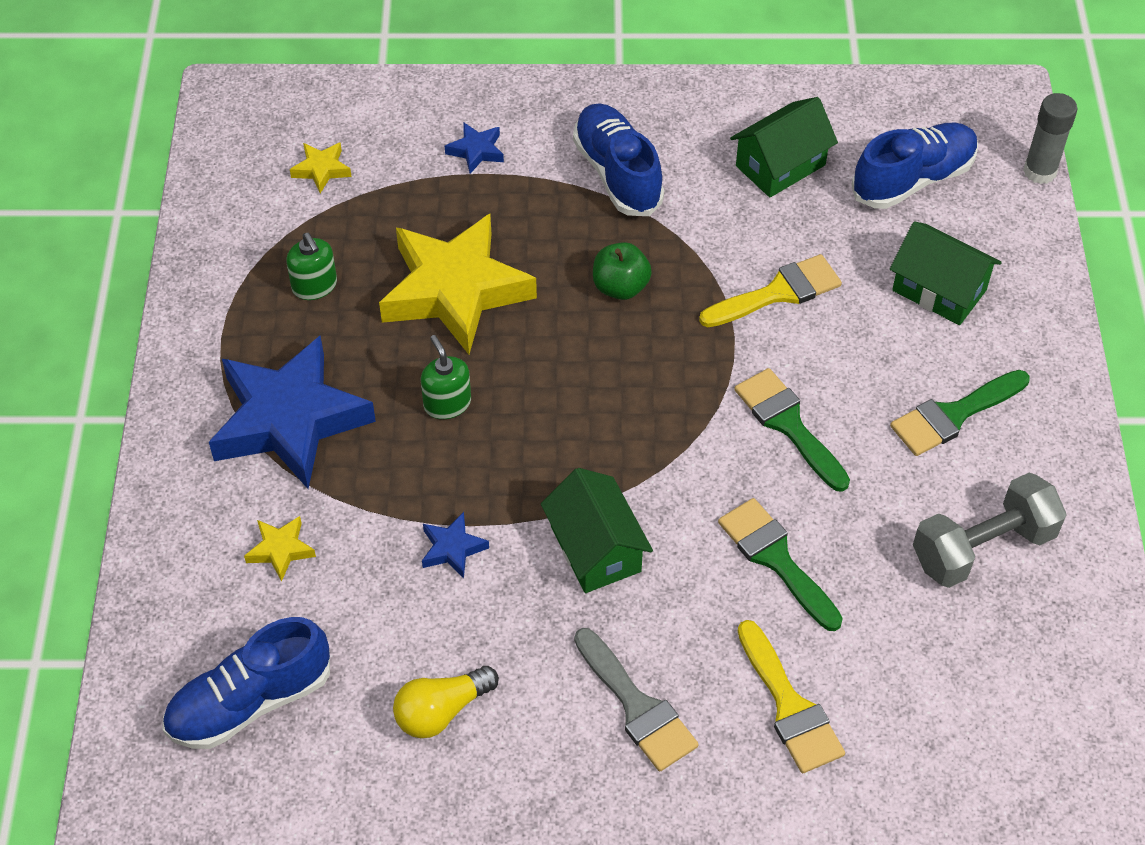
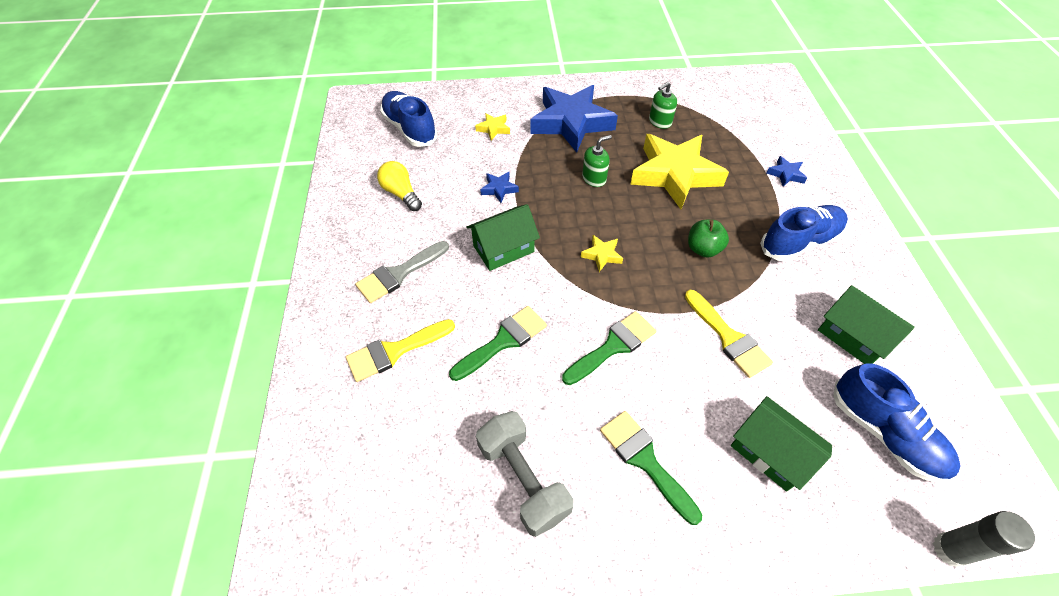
camera: 85 degrees right, 0 degrees up
(321, 170) = (741, 115): yellow star -> yellow star (602, 255)
(939, 290) = (770, 452): green house -> green house turned 75 degrees counterclockwise

